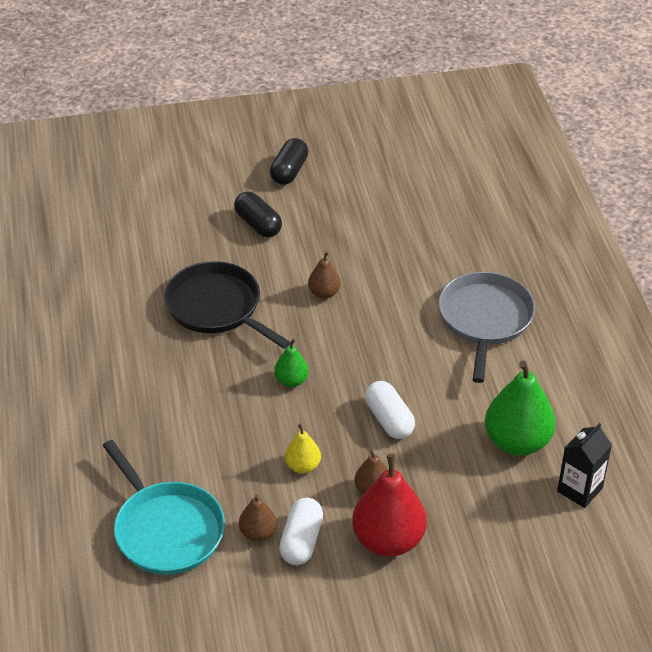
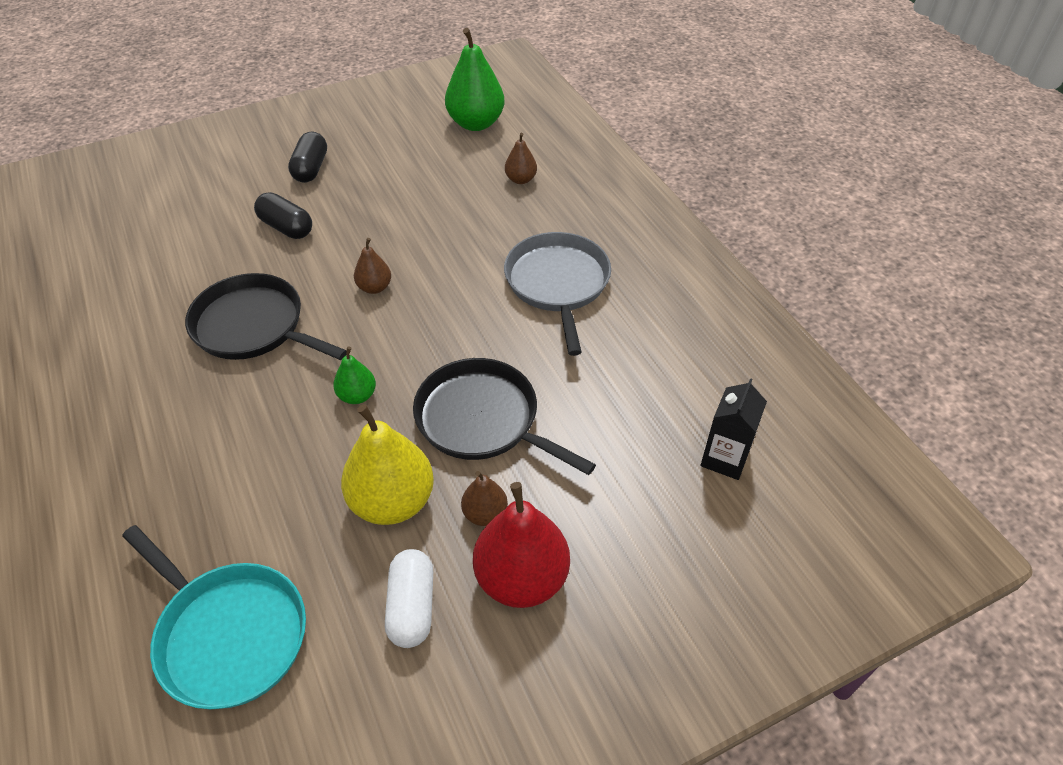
camera: 15 degrees left, 5 degrees up
(258, 532) = (352, 608): brown pear -> brown pear (520, 179)
(303, 466) = (392, 501): yellow pear -> yellow pear, size x1.95
(389, 420) = (483, 420): white capsule -> black pan
(517, 441) = (636, 415): green pear -> green pear (476, 123)

